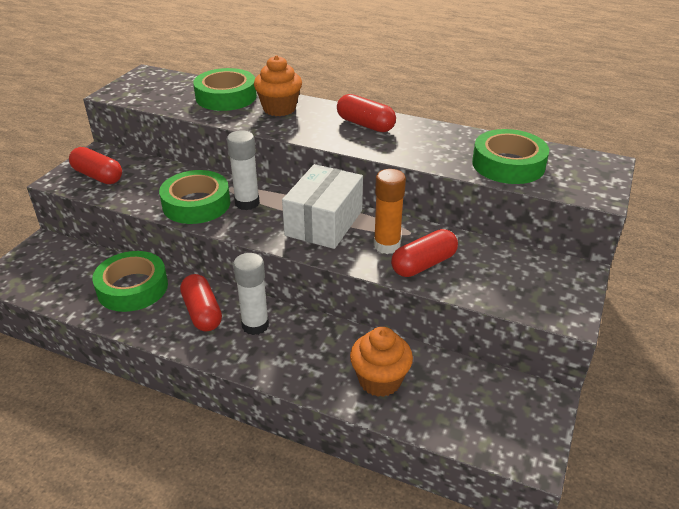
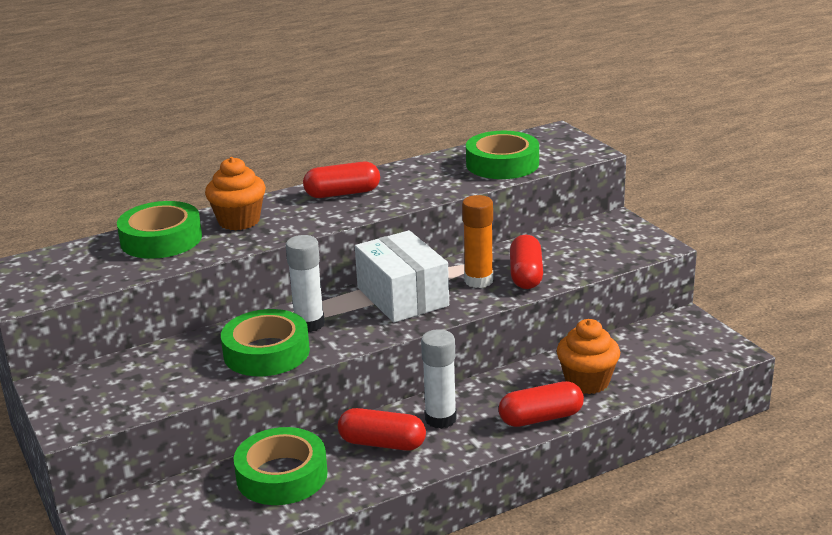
camera: 50 degrees left, 10 degrees down
(98, 176) = (107, 397): red capsule -> red capsule (541, 418)

